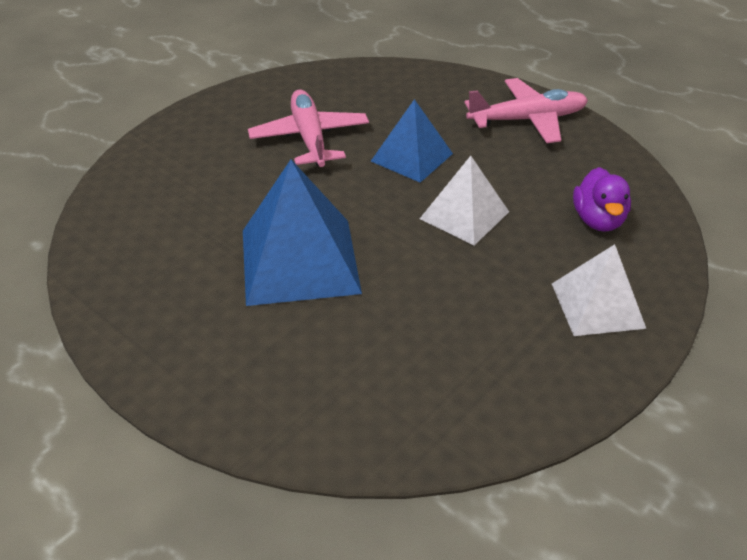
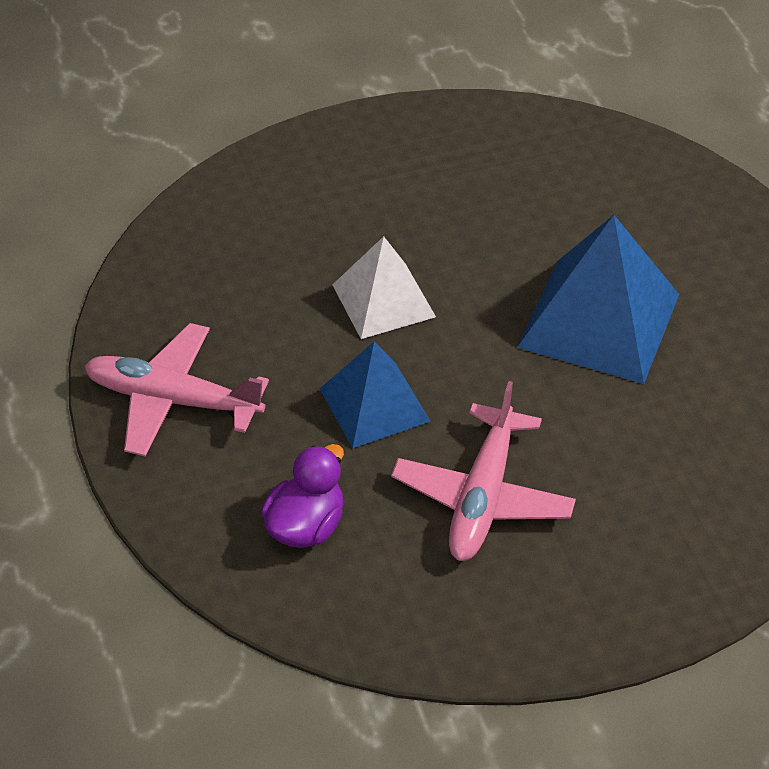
camera: 150 degrees left, 5 degrees up
(597, 305) = (349, 165): white pyramid -> none
(598, 220) = (251, 237): purple duck -> purple duck (306, 526)

